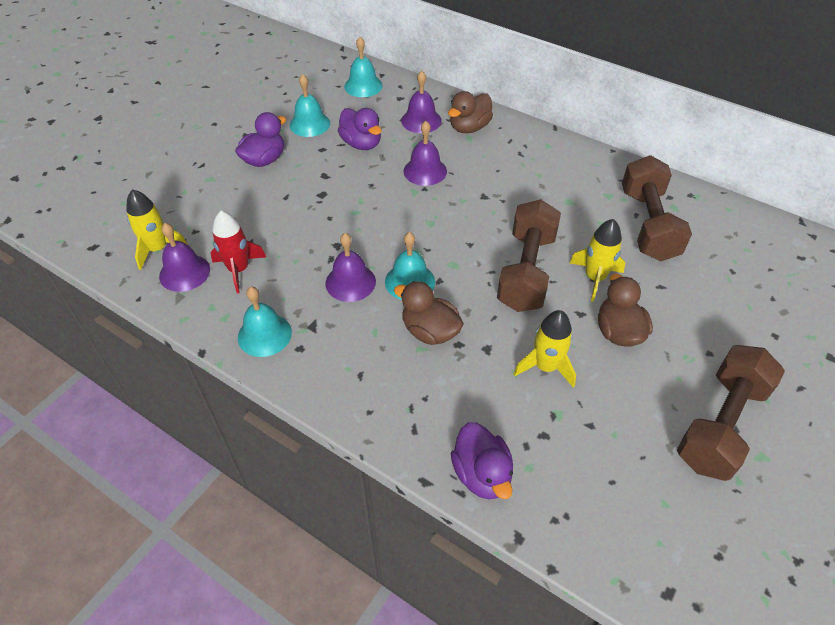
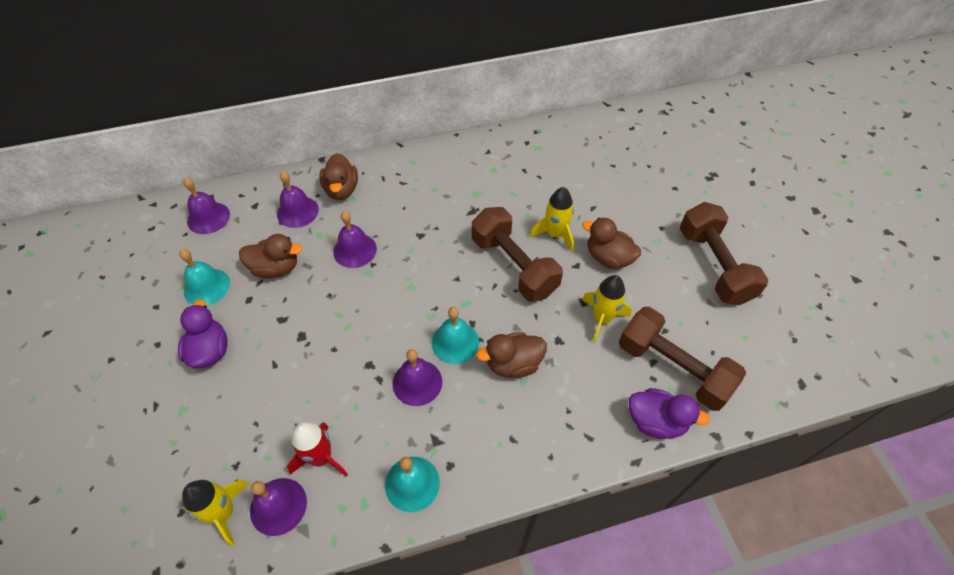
camera: 50 degrees left, 5 degrees up
(361, 144) = (276, 268): purple duck -> brown duck
(363, 86) = (208, 218): turquoise bell -> purple bell
(648, 224) = (538, 171): brown dumbbell -> brown dumbbell (673, 368)

